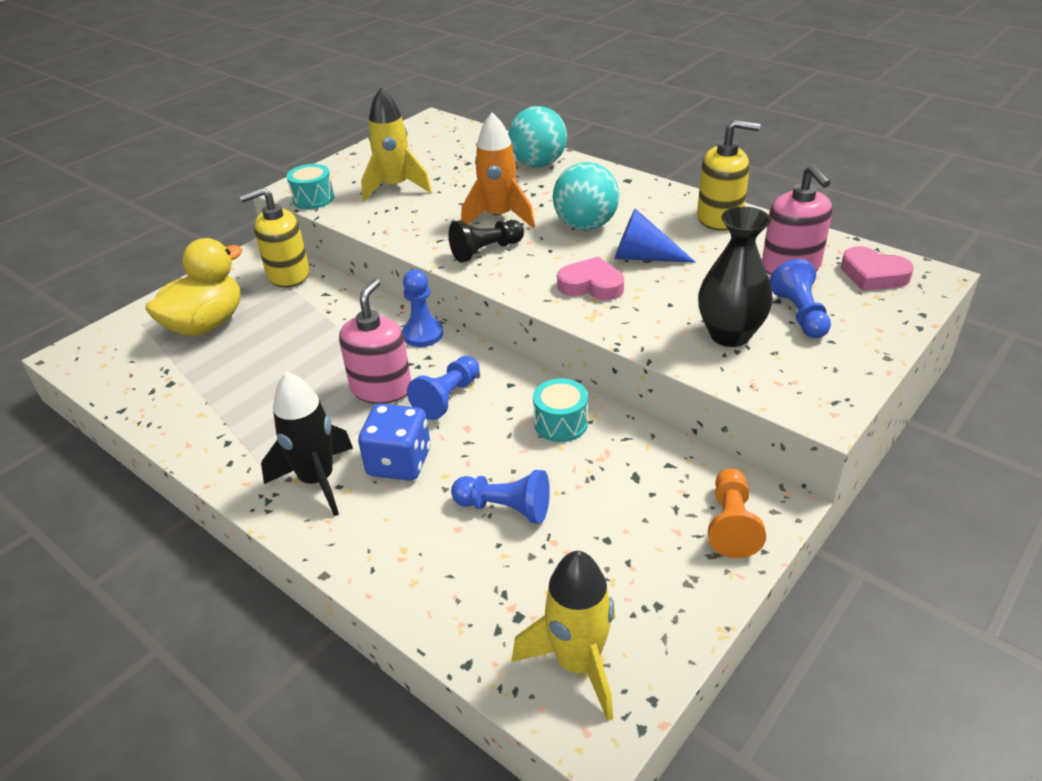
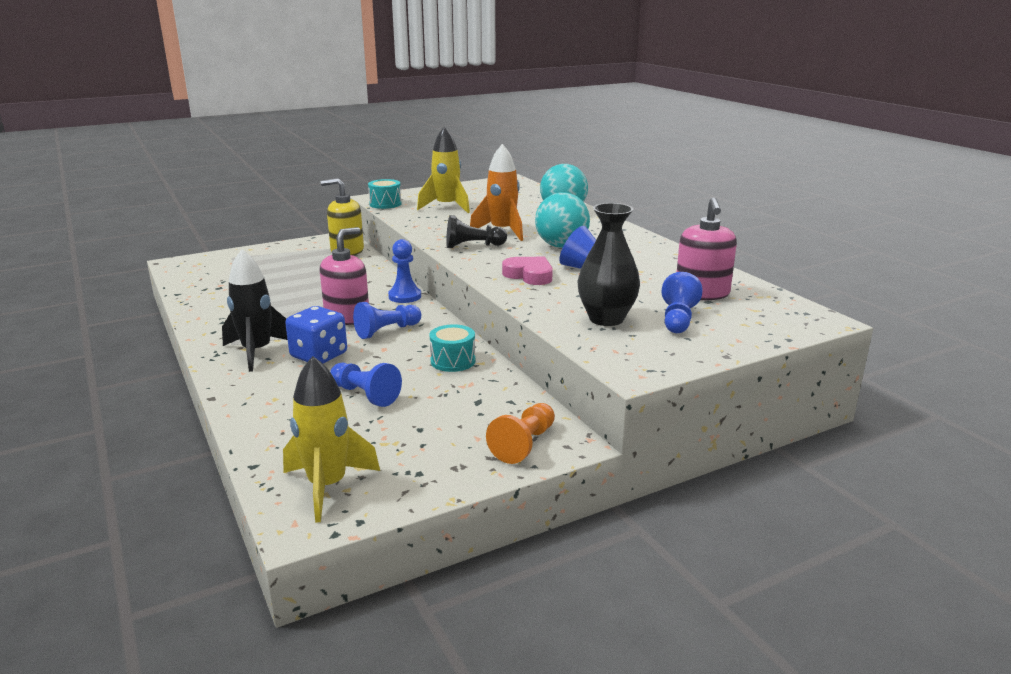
camera: 20 degrees right, 15 degrees down
(206, 324) = (270, 265): yellow duck -> none
(719, 218) = (673, 259): yellow soap dispenser -> none
(873, 275) = (769, 310): pink heart -> none

